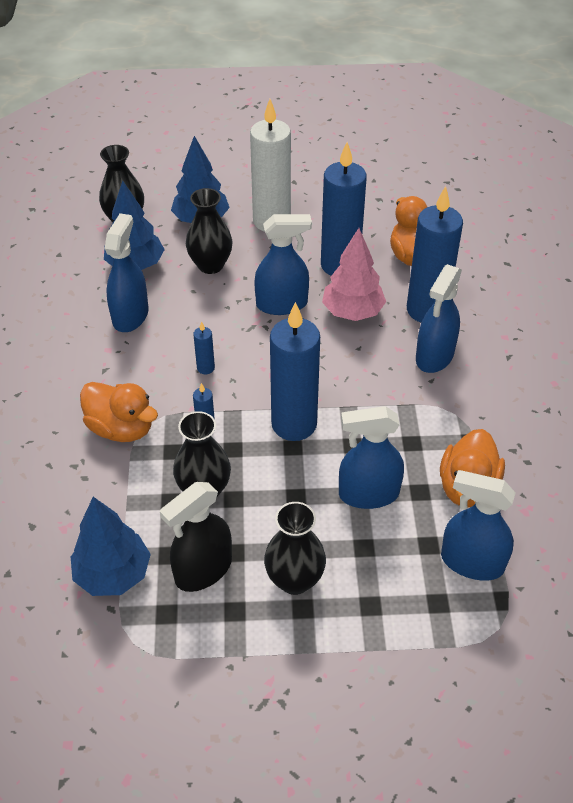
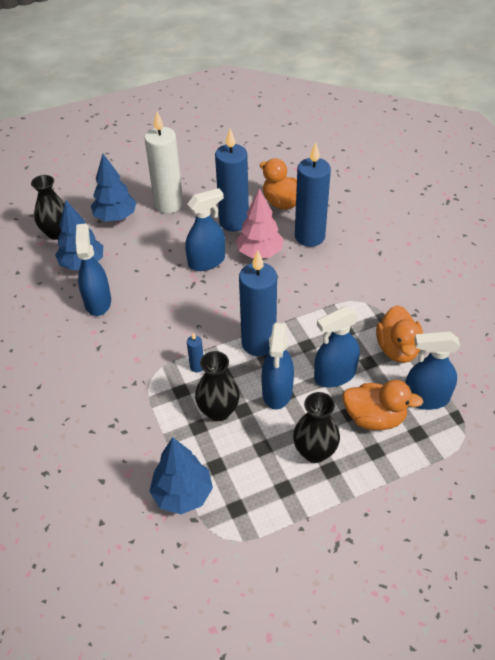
camera: 20 degrees left, 0 degrees up
(121, 428) = (134, 386): orange duck -> orange duck (374, 418)
(203, 570) = (247, 468): black spray bottle -> none
(205, 368) = (174, 323): blue candle -> none
(210, 265) = (140, 248): black vase -> none
(434, 356) = (331, 267): blue spray bottle -> blue spray bottle (277, 392)

